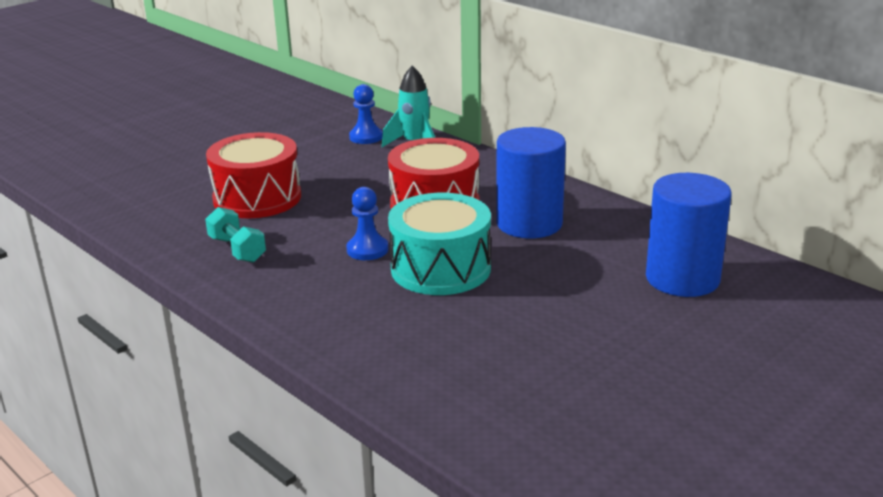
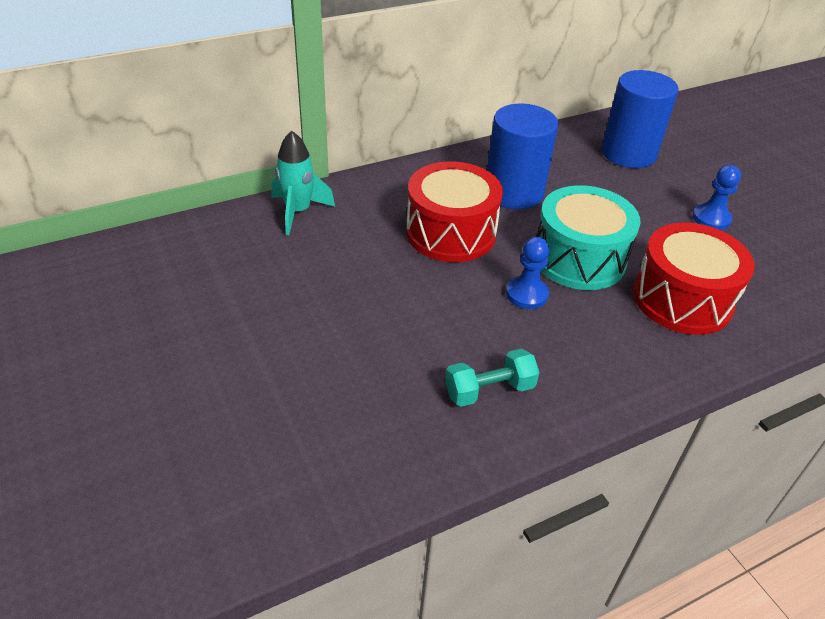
camera: 75 degrees left, 15 degrees up
(257, 198) = (363, 354): red drum -> red drum (682, 299)
(366, 137) = (251, 240): blue pawn -> blue pawn (711, 218)

